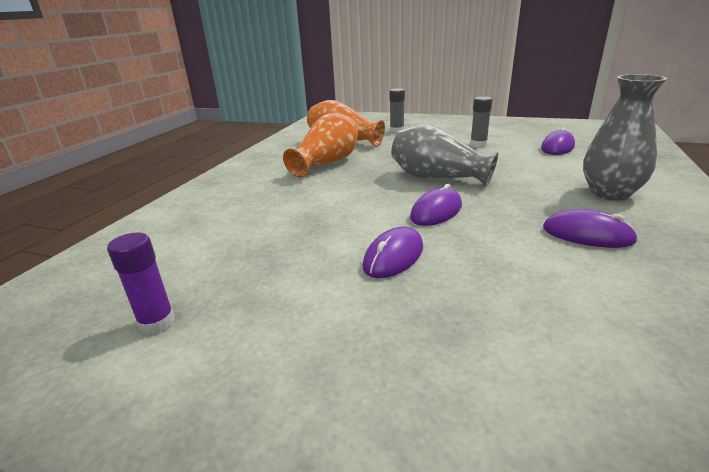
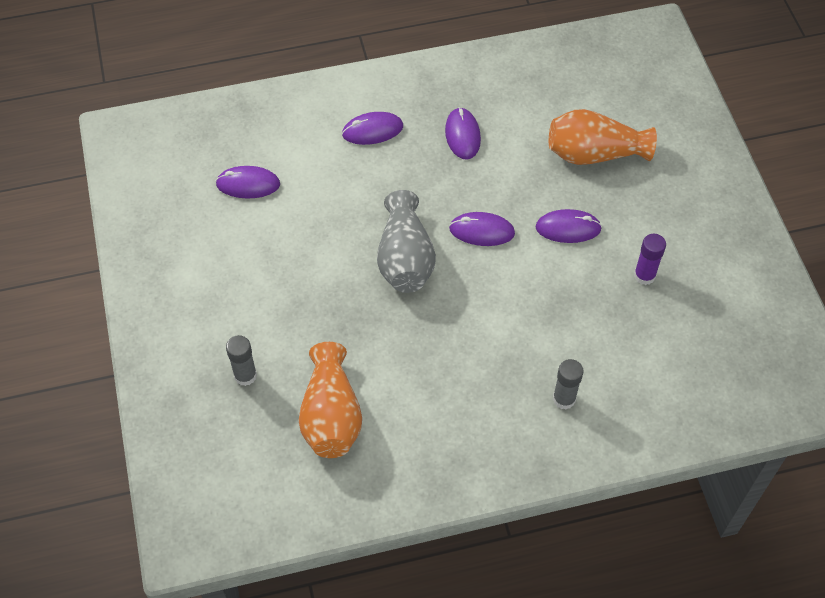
camera: 125 degrees left, 30 degrees up
(157, 322) = (719, 307): purple glue stick -> purple glue stick (644, 275)
(327, 163) = (419, 384): orange vase -> orange vase (594, 154)
(478, 144) = (271, 259): grey glue stick -> grey glue stick (564, 399)
(609, 193) = (372, 130): grey vase -> purple mouse

